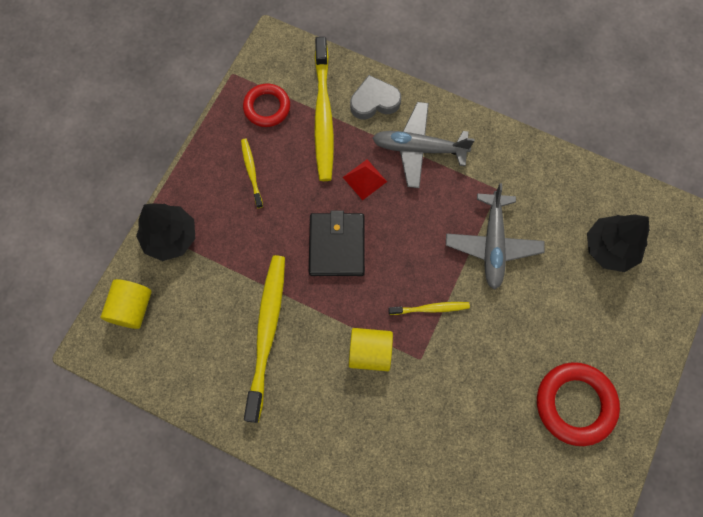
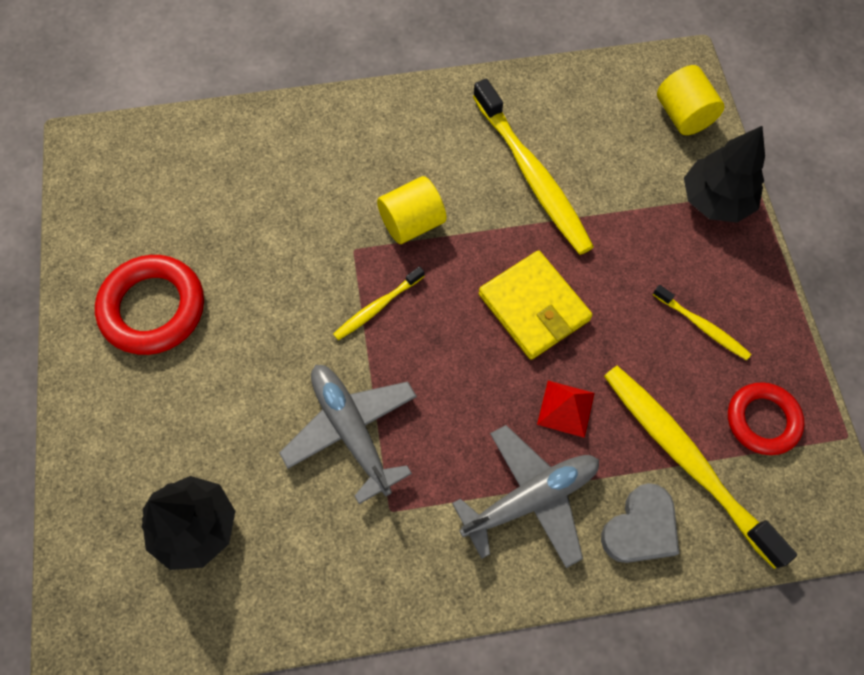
camera: 145 degrees right, 5 degrees down
(337, 246) = (534, 307): black wallet -> yellow wallet

